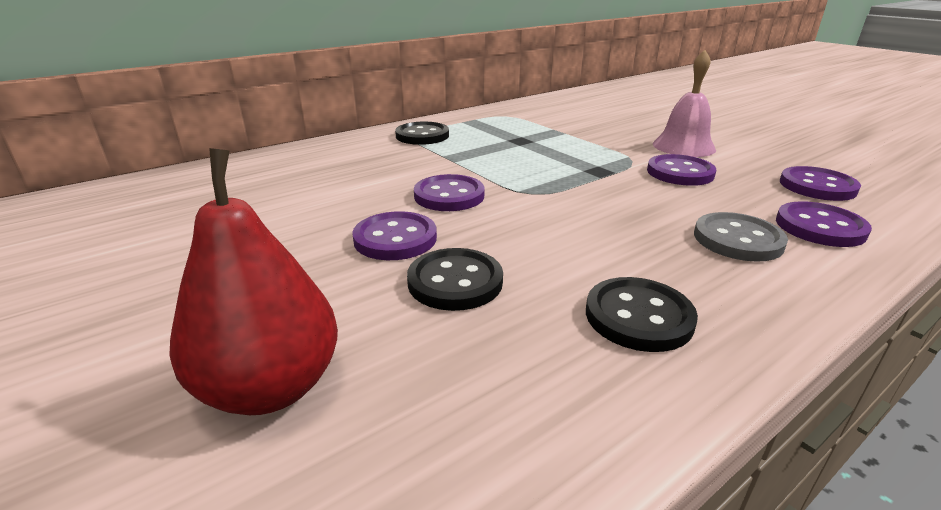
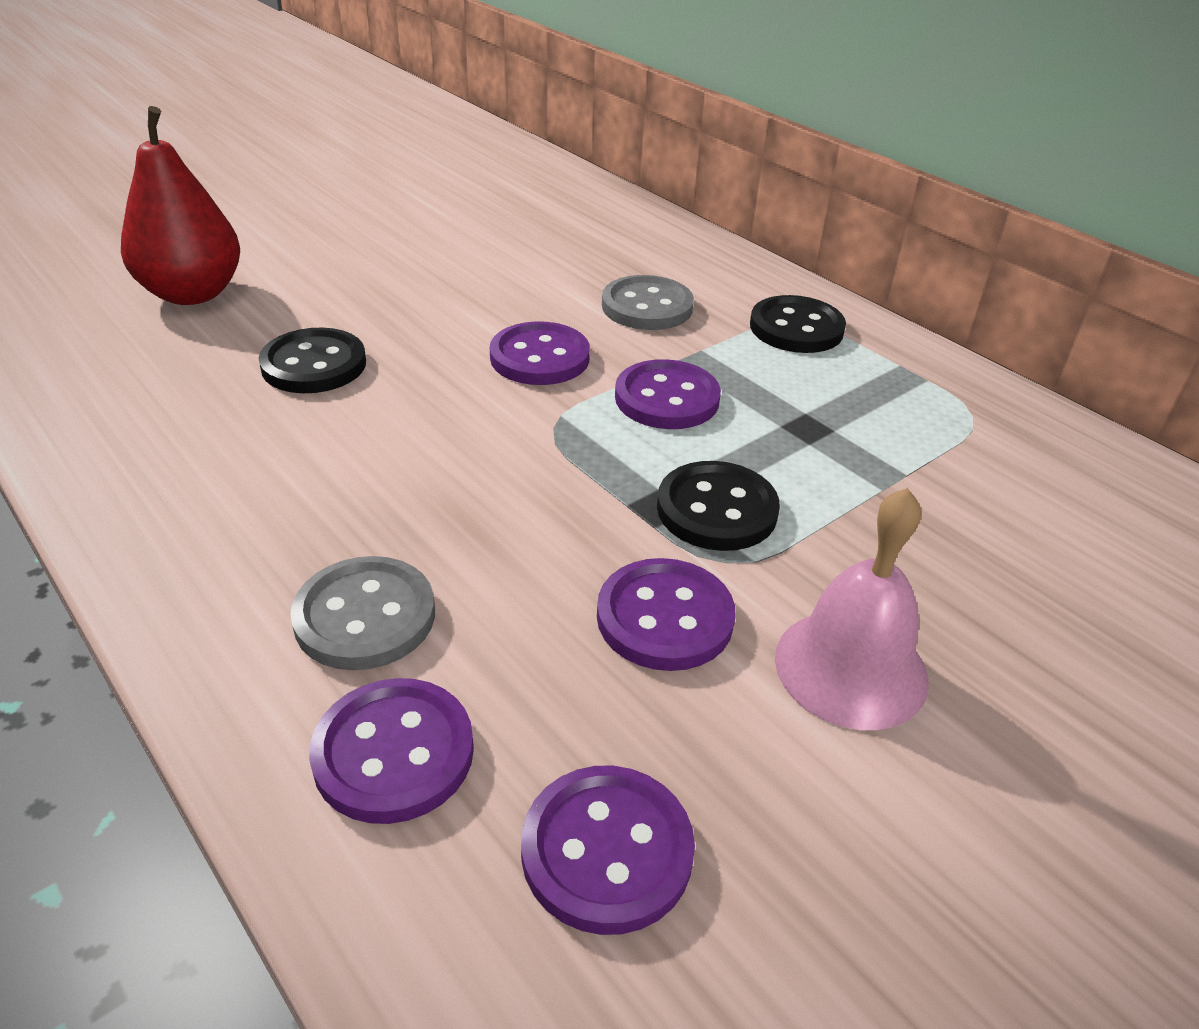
camera: 85 degrees right, 10 degrees up
(386, 166) = (647, 306): none -> grey button
(395, 239) = (417, 326): purple button -> purple button (667, 398)
(638, 317) = (206, 477): black button -> black button (716, 509)

